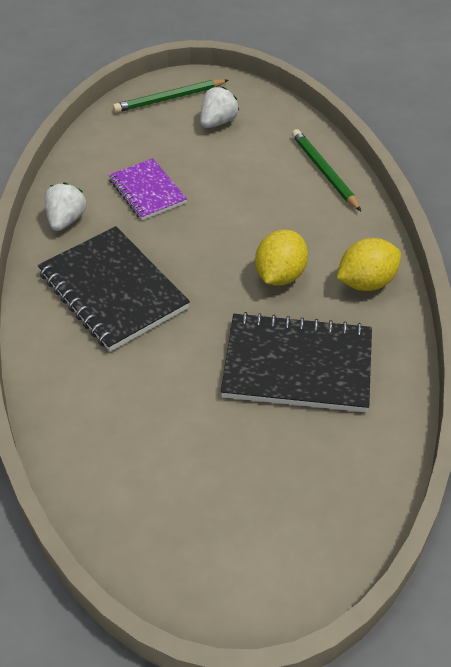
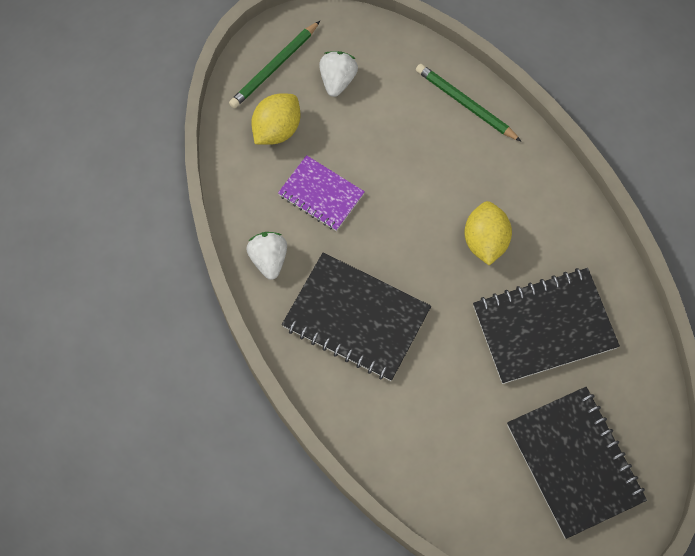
camera: 25 degrees left, 20 degrees up
(257, 503) = (575, 463): none -> black notebook
(366, 282) = (559, 217): yellow lemon -> yellow lemon (276, 129)

